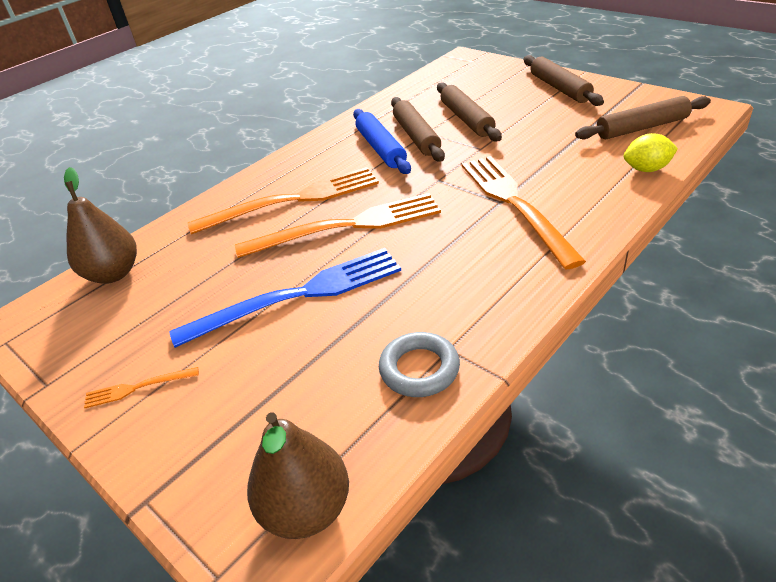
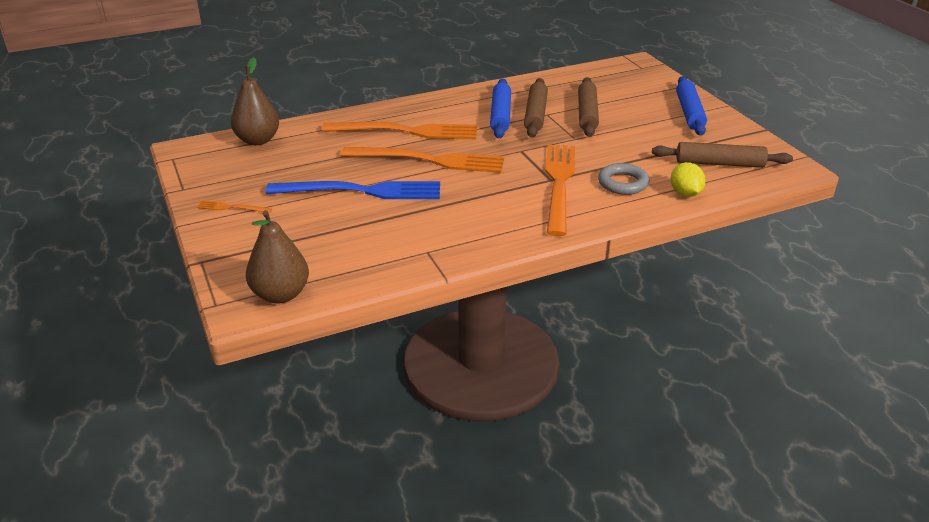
camera: 20 degrees right, 5 degrees down
(419, 369) = (399, 255): grey ring -> grey ring (623, 183)
(560, 88) = (689, 112): brown rolling pin -> blue rolling pin
(646, 169) = (685, 193): yellow lemon -> yellow lemon turned 60 degrees clockwise

